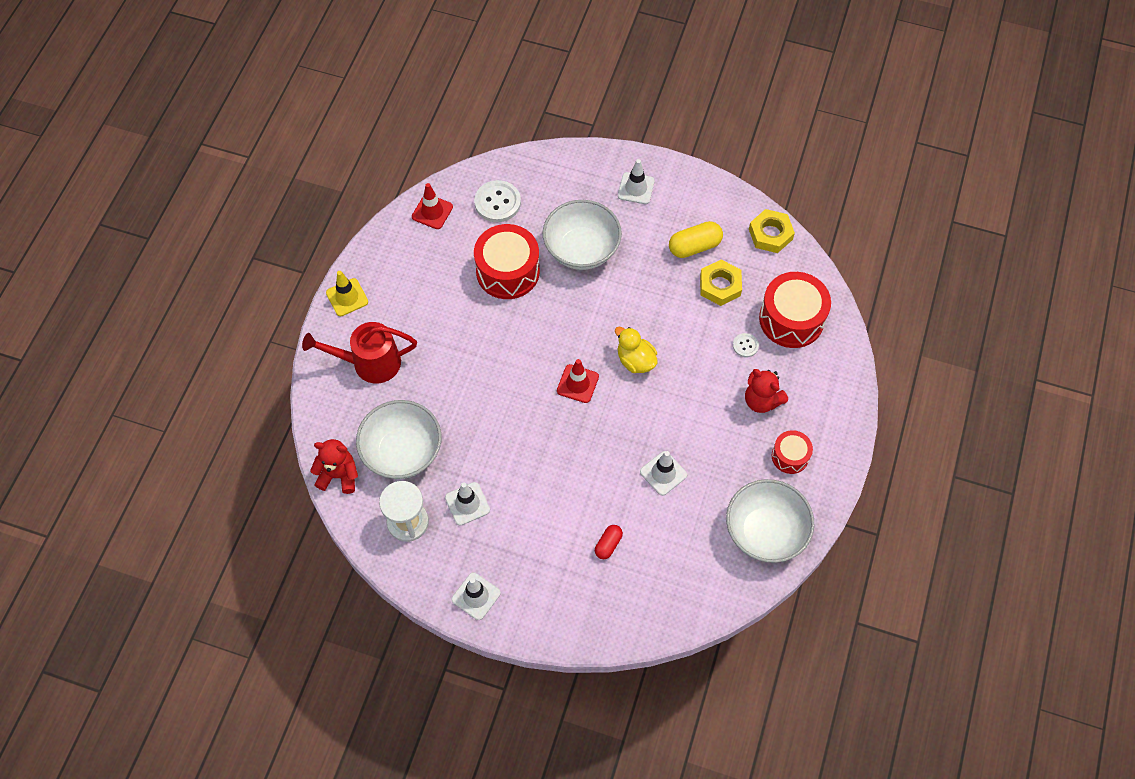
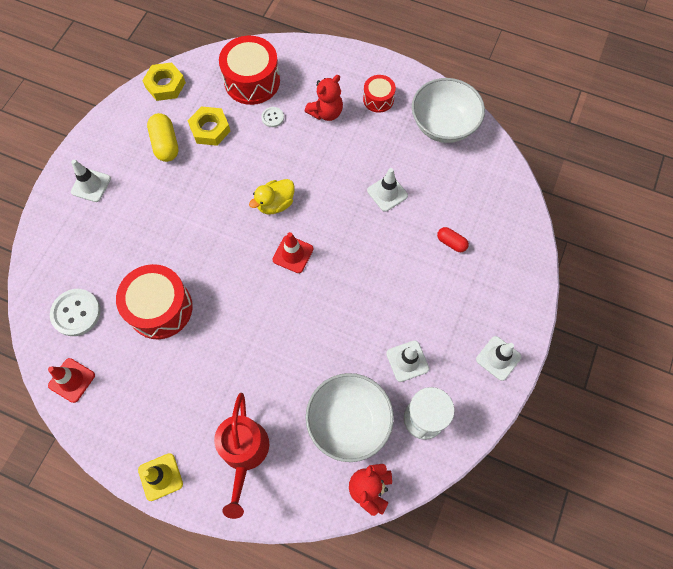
camera: 85 degrees left, 5 degrees up
(581, 249) = (149, 238): white bowl -> none

